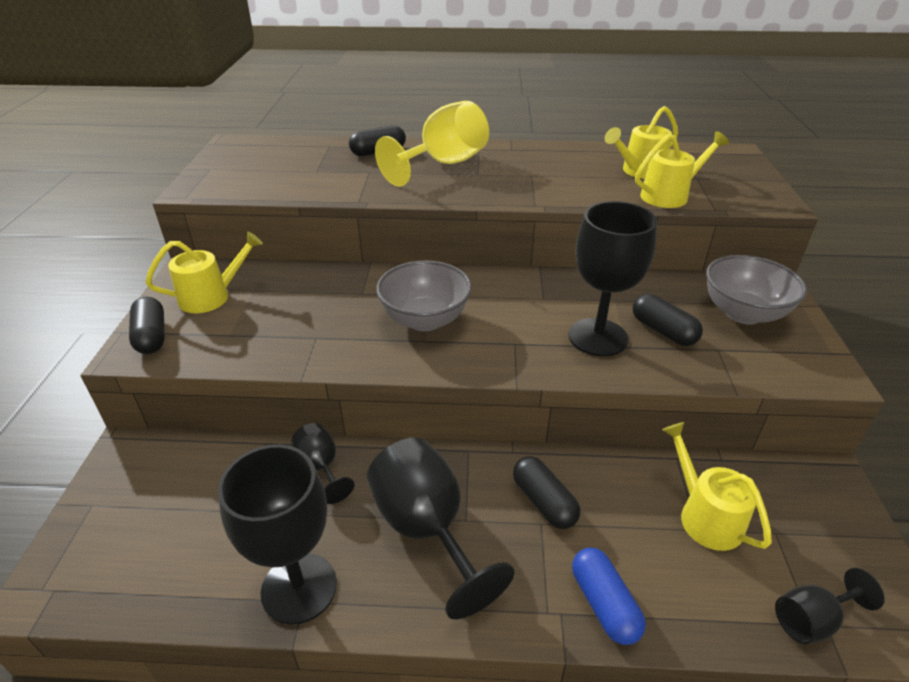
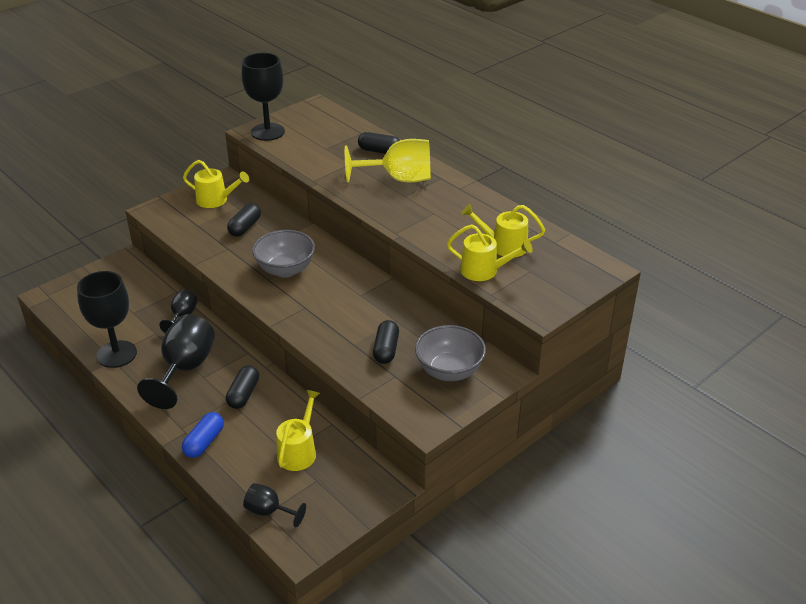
camera: 45 degrees right, 0 degrees up
(151, 336) = (168, 207): black capsule -> black capsule (245, 227)
(598, 337) = (348, 330): black goblet -> black goblet (268, 132)

